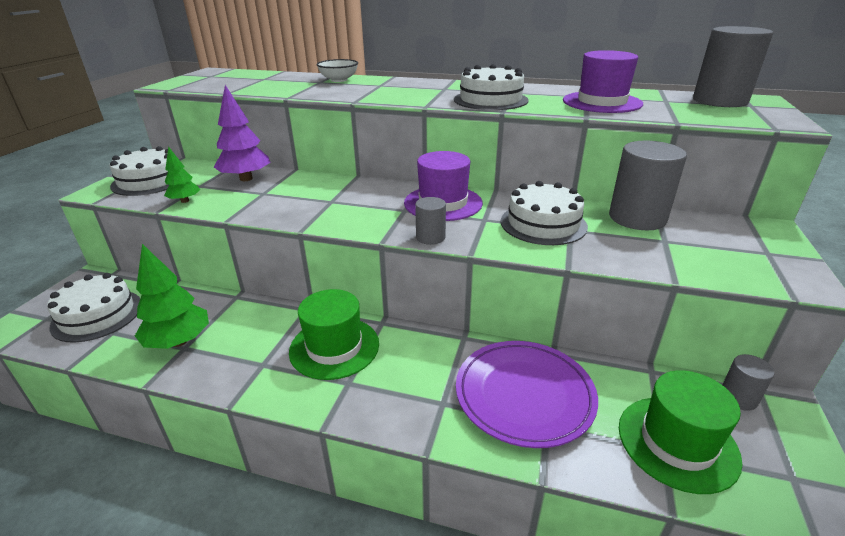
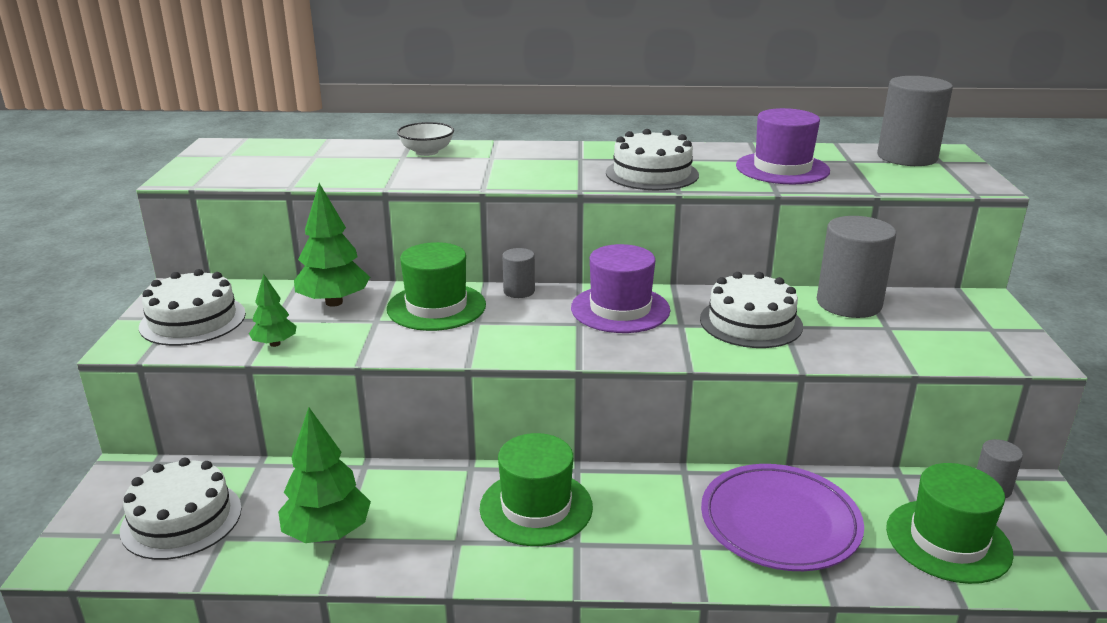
camera: 15 degrees left, 5 degrees down
(246, 178) = (334, 302): purple tree -> green tree
(311, 188) = (436, 307): none -> green hat
(430, 237) = (632, 355): grey cylinder -> grey cylinder (519, 291)

